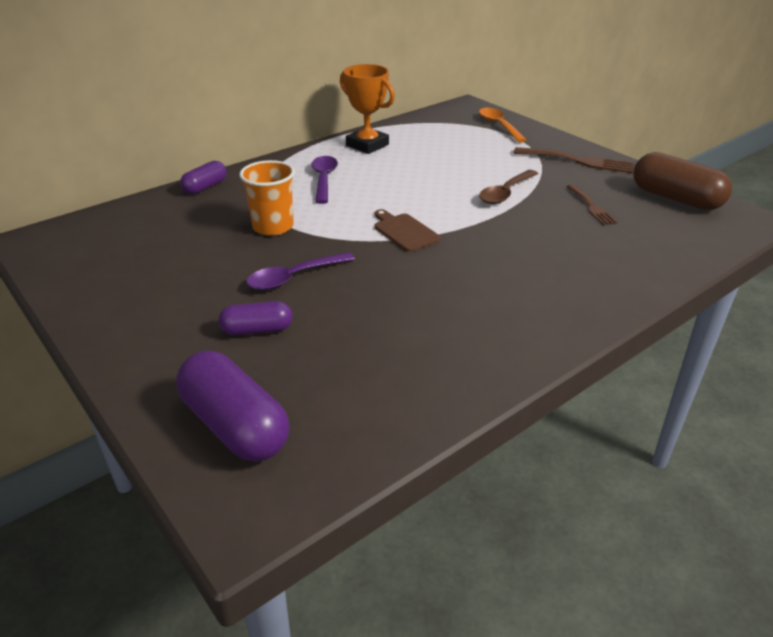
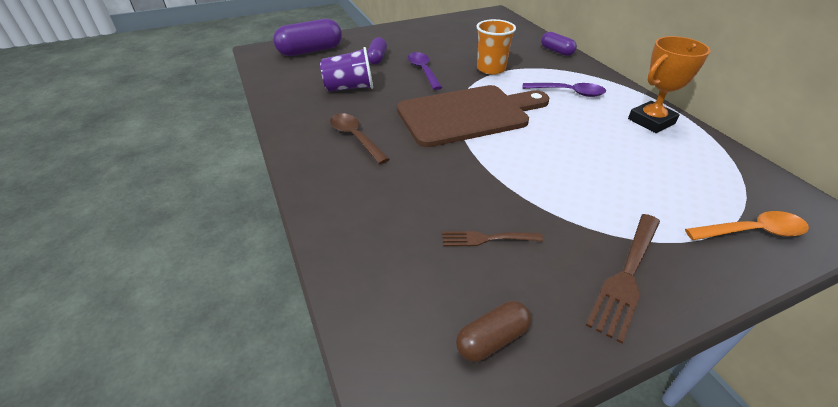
camera: 105 degrees right, 5 degrees up
(375, 334) = (349, 88): none -> purple cup
(404, 231) = (468, 115): brown cutting board -> brown cutting board, size x2.28
(505, 193) = (530, 183): brown spoon -> brown spoon (355, 138)
(675, 199) = (492, 339): brown capsule -> brown capsule, size x0.57

